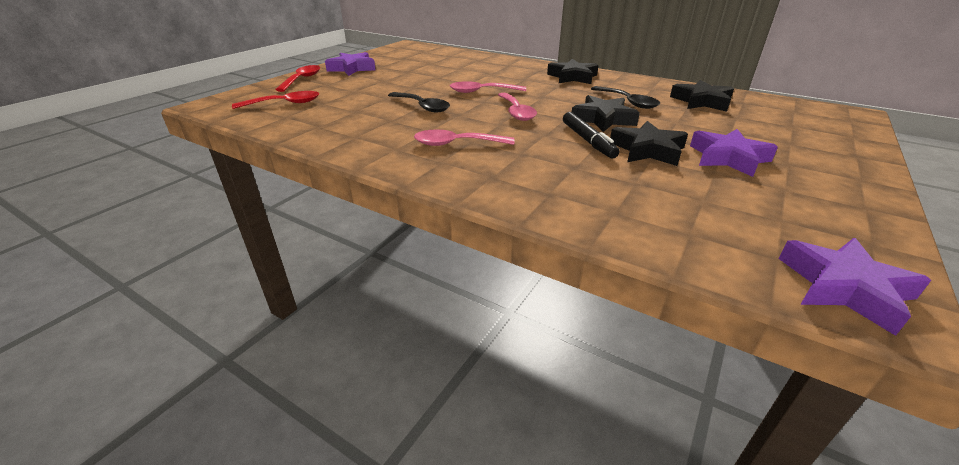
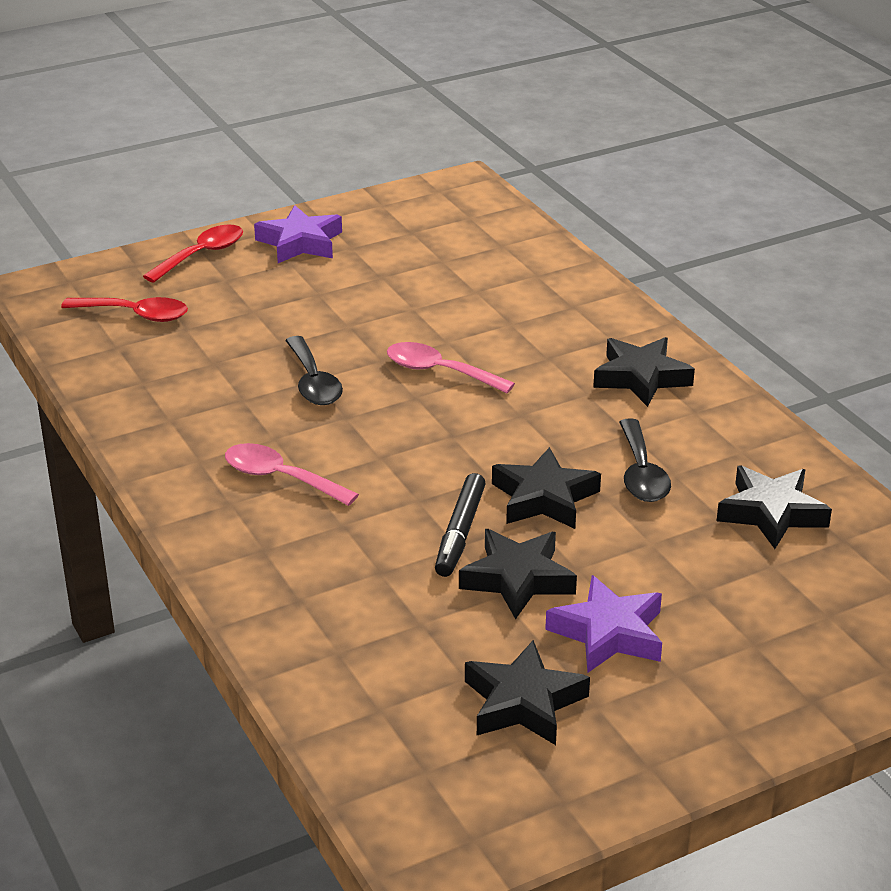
camera: 30 degrees right, 0 degrees up
(516, 112) = (434, 439): pink spoon -> none
(753, 201) = (523, 703): none -> black star
(844, 288) = (437, 822): purple star -> none

